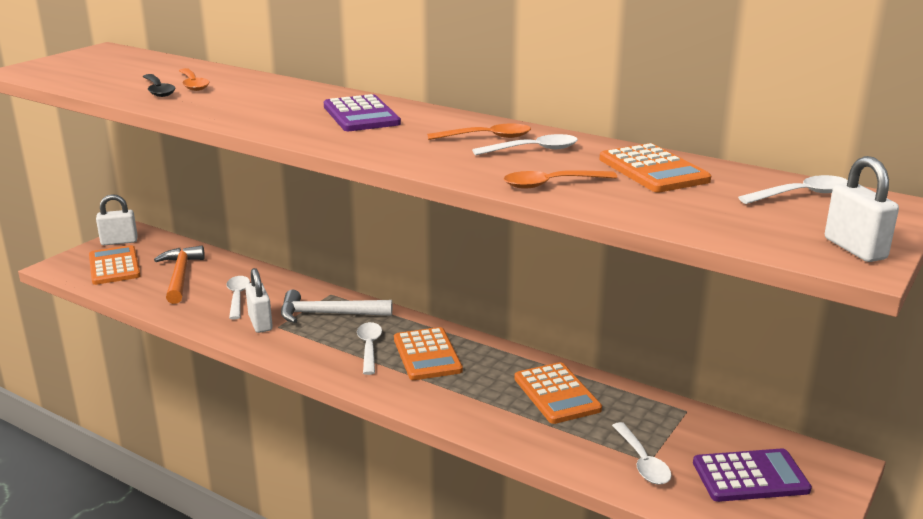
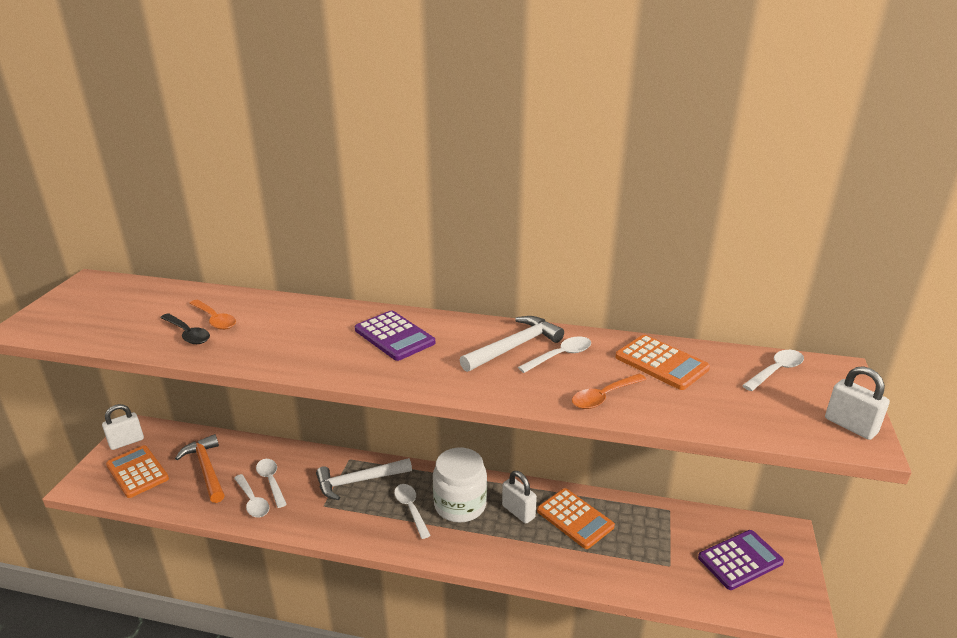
camera: 20 degrees left, 5 degrees up
(260, 323) = (306, 505): white padlock -> white padlock (518, 512)
(427, 355) = (460, 505): orange calculator -> white jar
(487, 137) = (514, 347): orange spoon -> white hammer
(642, 462) = (666, 568): white spoon -> white spoon (252, 501)

